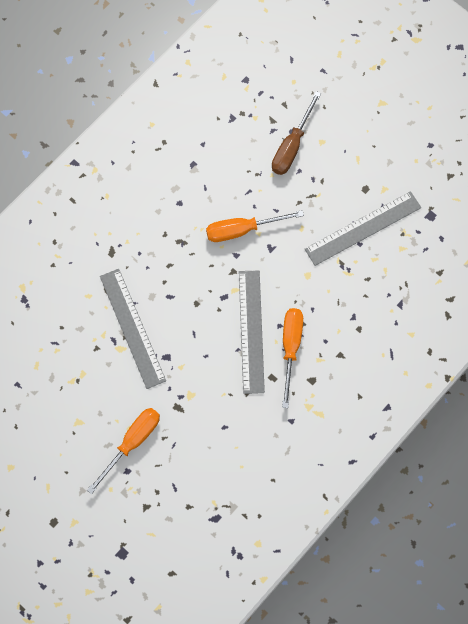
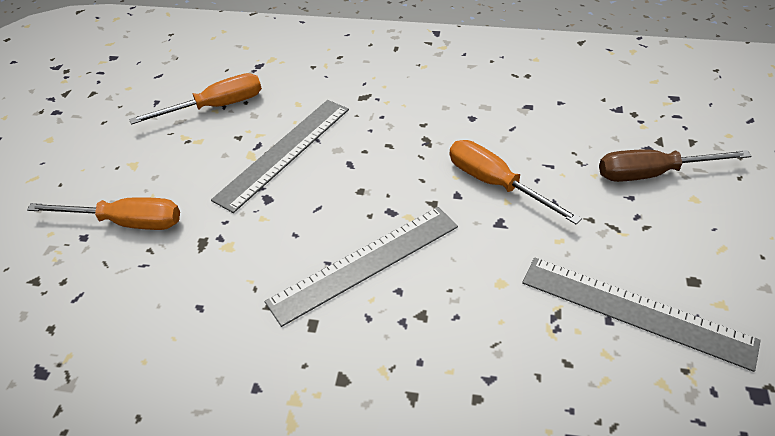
camera: 60 degrees right, 25 degrees down
(290, 348) = (374, 322): orange screwdriver -> orange screwdriver (216, 107)

